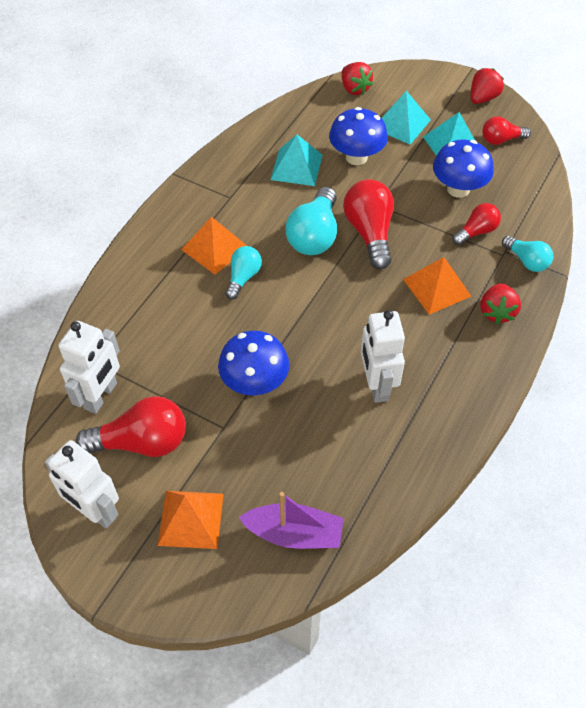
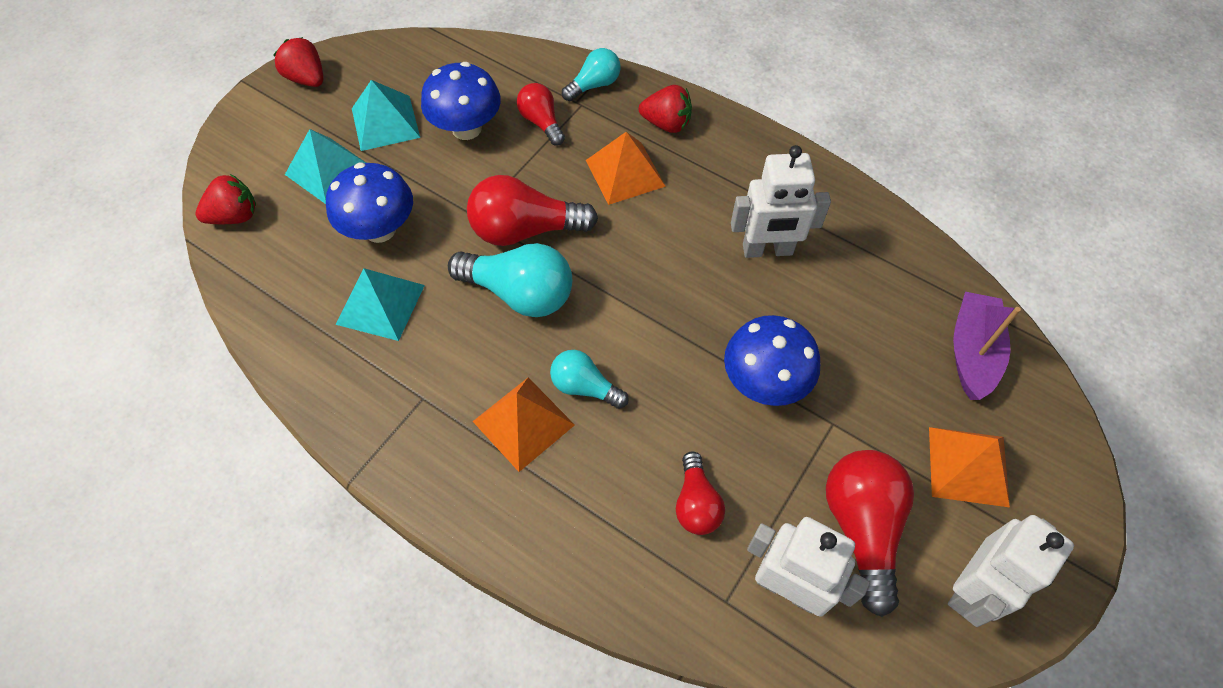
camera: 85 degrees left, 5 degrees up
(501, 140) = (390, 74): red light bulb -> red light bulb (696, 503)

